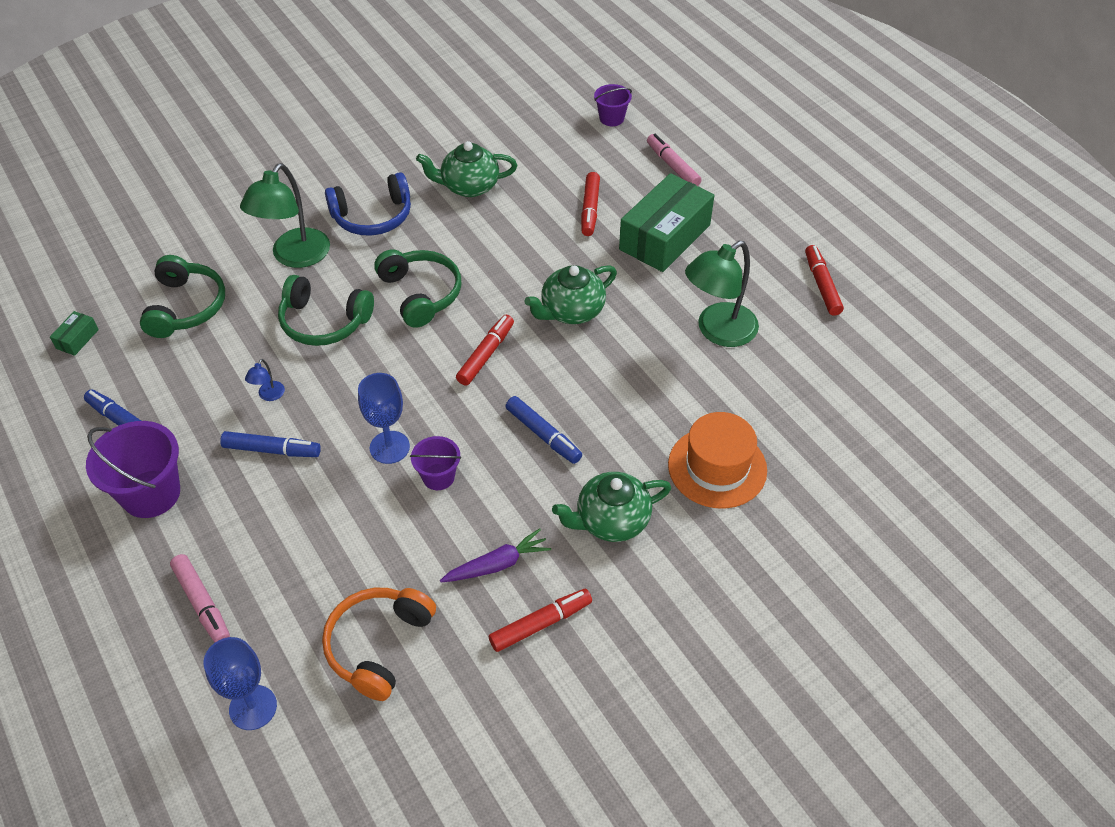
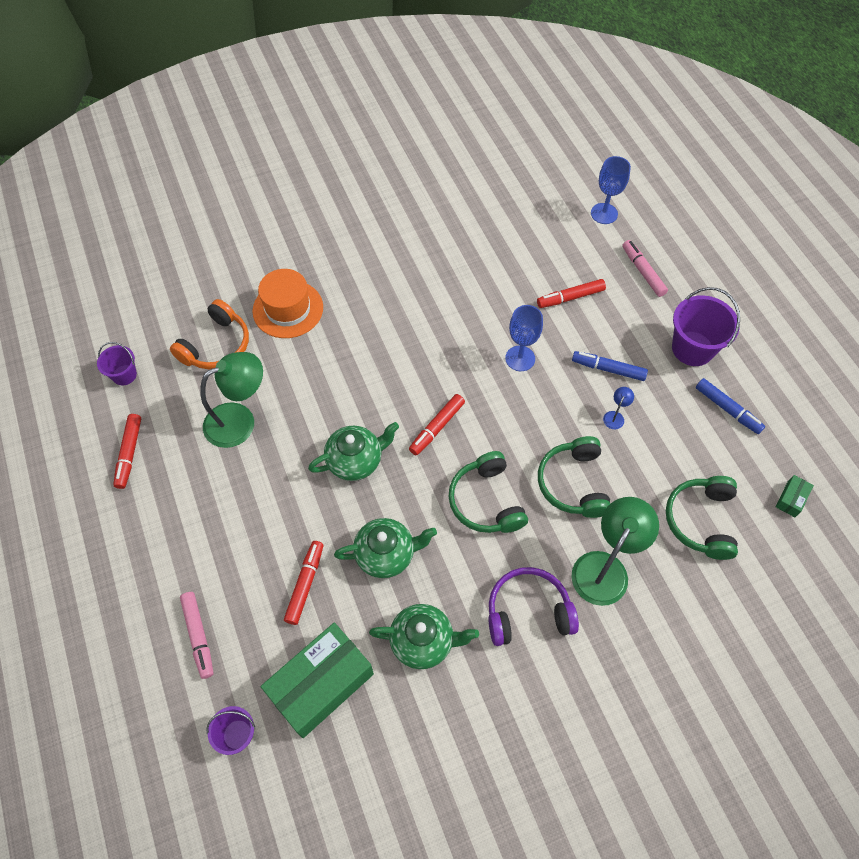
camera: 170 degrees left, 10 degrees up
(324, 322) = (573, 483): green headphones -> green headphones turned 120 degrees counterclockwise
(373, 216) = (528, 612): blue headphones -> purple headphones
(378, 645) = (531, 234): orange headphones -> orange headphones (216, 346)
(438, 477) = (486, 331): purple bucket -> purple bucket (124, 375)
(497, 564) = (453, 268): purple carrot -> none
(541, 624) = (432, 232): red marker -> red marker (570, 297)
(543, 435) = (405, 351): blue marker -> none
(611, 520) = (372, 284): green teapot -> green teapot (386, 554)
(665, 237) = (244, 533): green box -> green box (321, 684)

